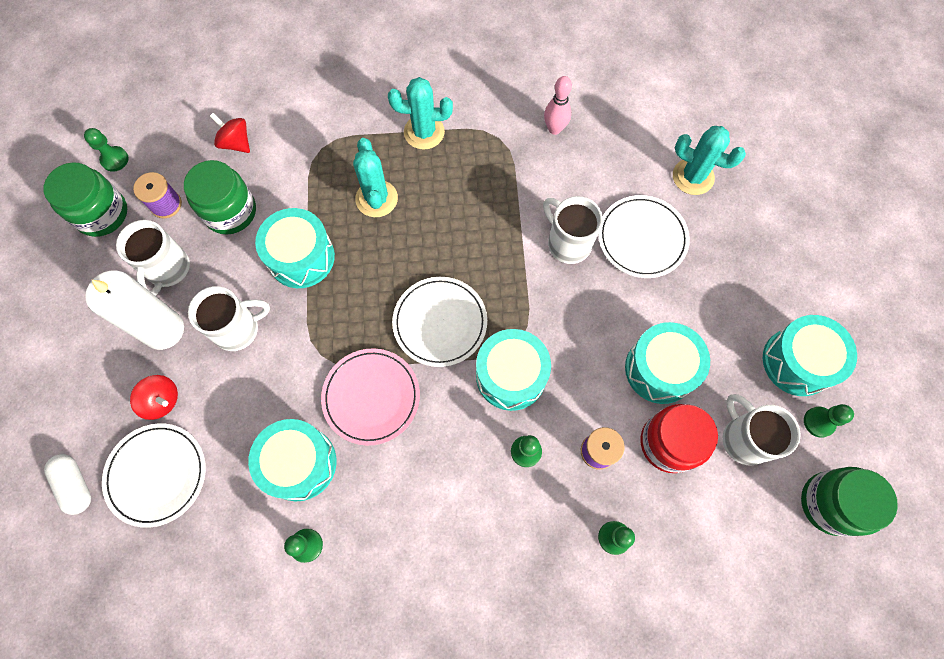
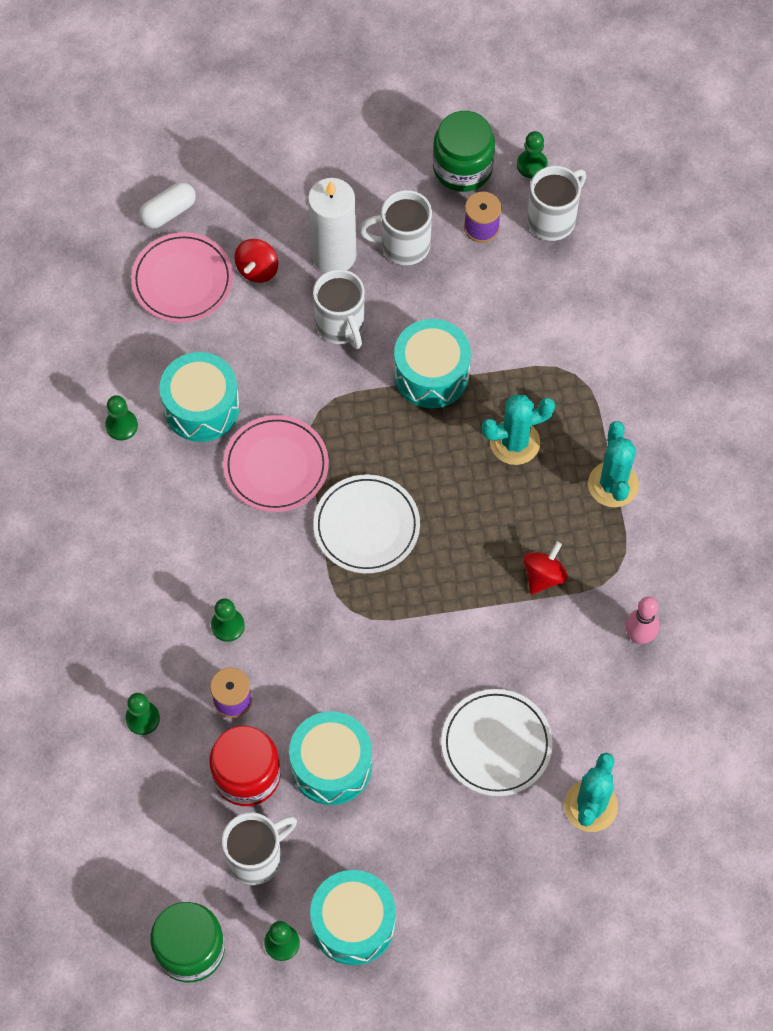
camera: 85 degrees right, 5 degrees down
(157, 475) = (182, 280): white plate -> pink plate
(230, 211) = (480, 293): green jar -> none
(236, 143) = (570, 283): red spinning top -> red spinning top (543, 576)
(511, 375) = (311, 605): turquoise drum -> none
(567, 243) = (480, 658): white mug -> white mug (553, 219)

